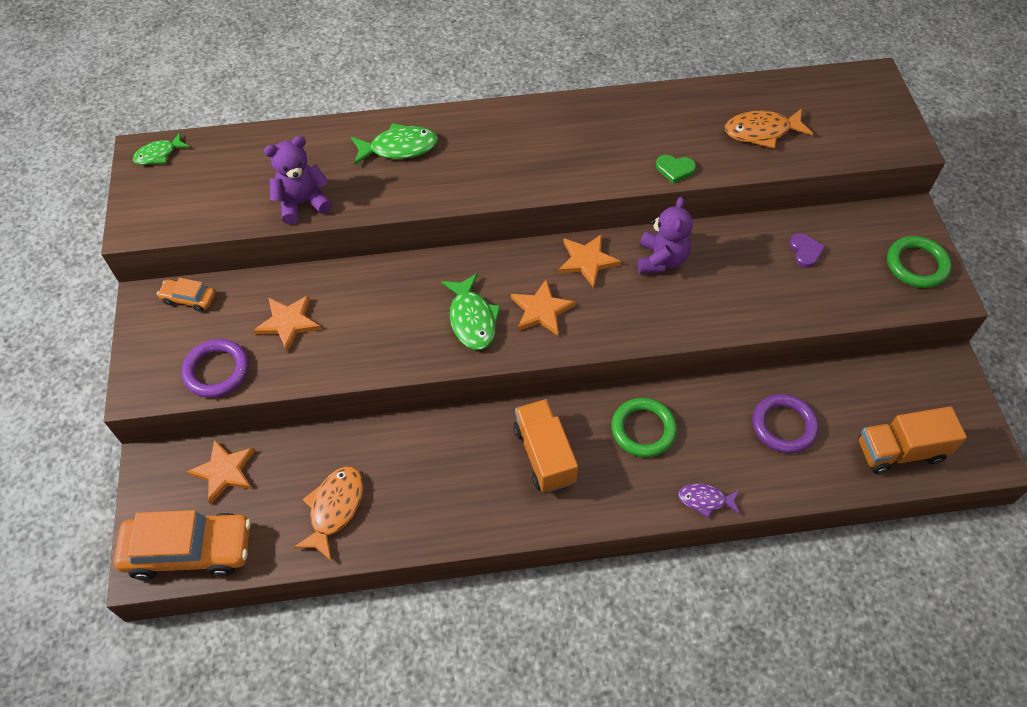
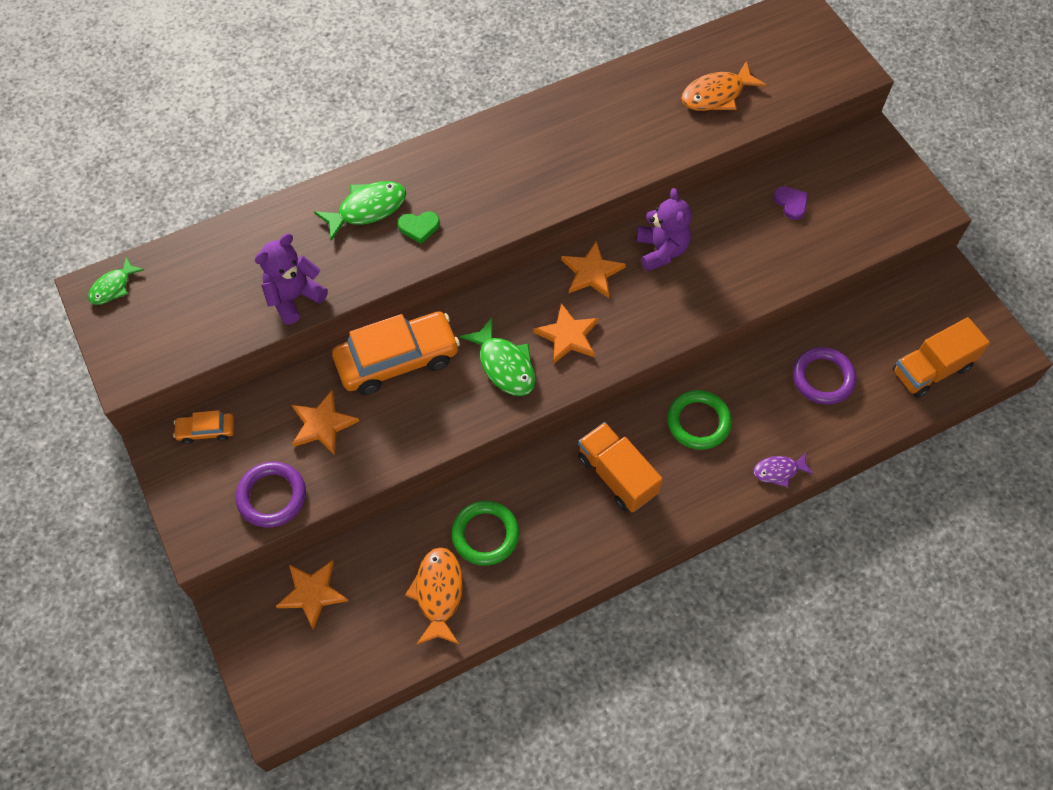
camera: 20 degrees left, 5 degrees up
(189, 550) = (313, 681): orange car -> orange car (397, 359)
(675, 169) = (649, 157): green heart -> green heart (419, 227)
(916, 265) = (894, 188): green ring -> green ring (485, 534)

